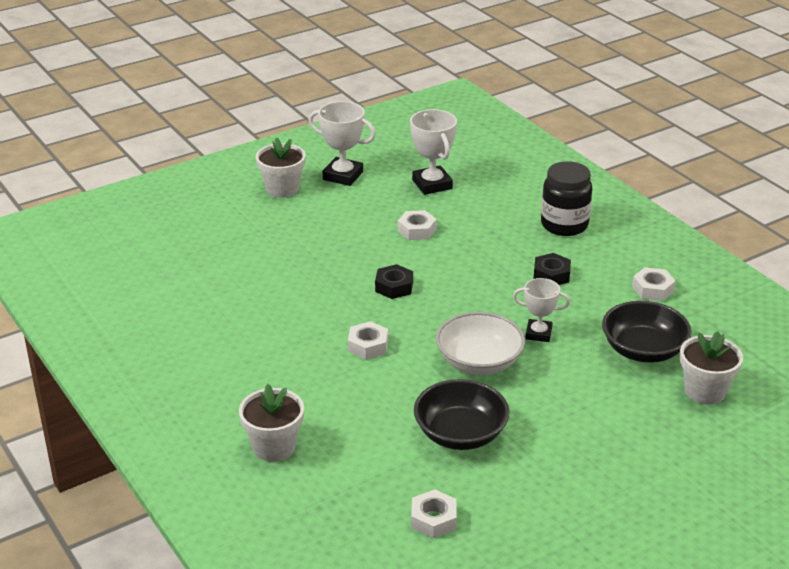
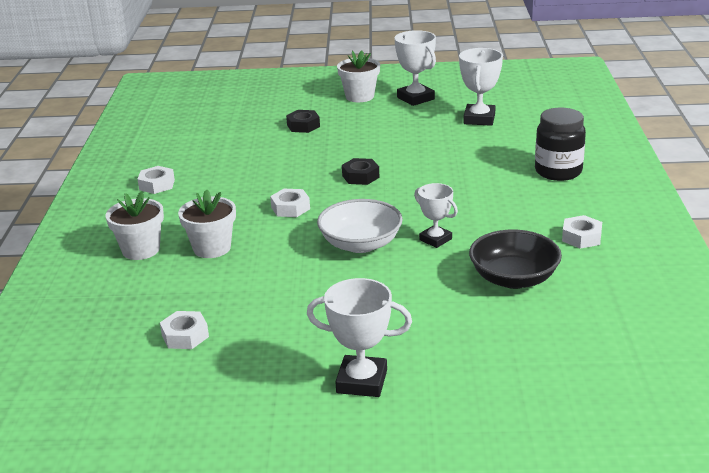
camera: 35 degrees right, 5 degrees down
(417, 230) = (427, 145): white nut -> white nut (157, 185)
(460, 434) = (281, 287): black bowl -> none
(551, 275) = (501, 203): black nut -> black nut (303, 126)
(633, 497) = (362, 381): none -> white trophy
(705, 391) = (532, 327): white flower pot -> white flower pot (212, 248)

